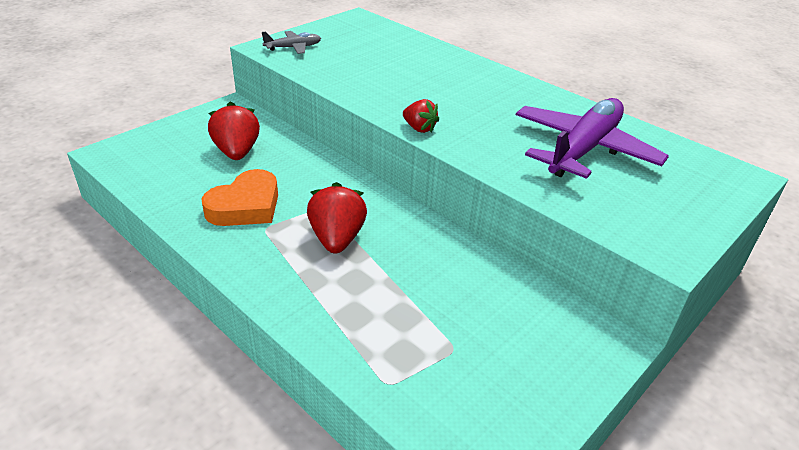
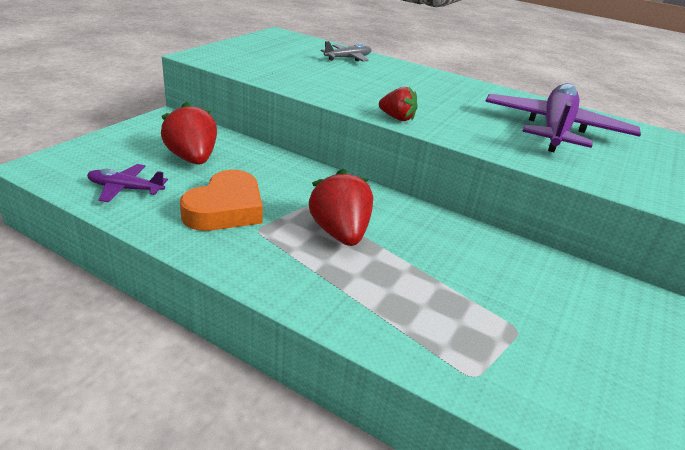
camera: 15 degrees left, 5 degrees down
(169, 180) = (125, 189): none -> purple plane
(293, 47) = (230, 56): grey plane -> grey plane (348, 58)

